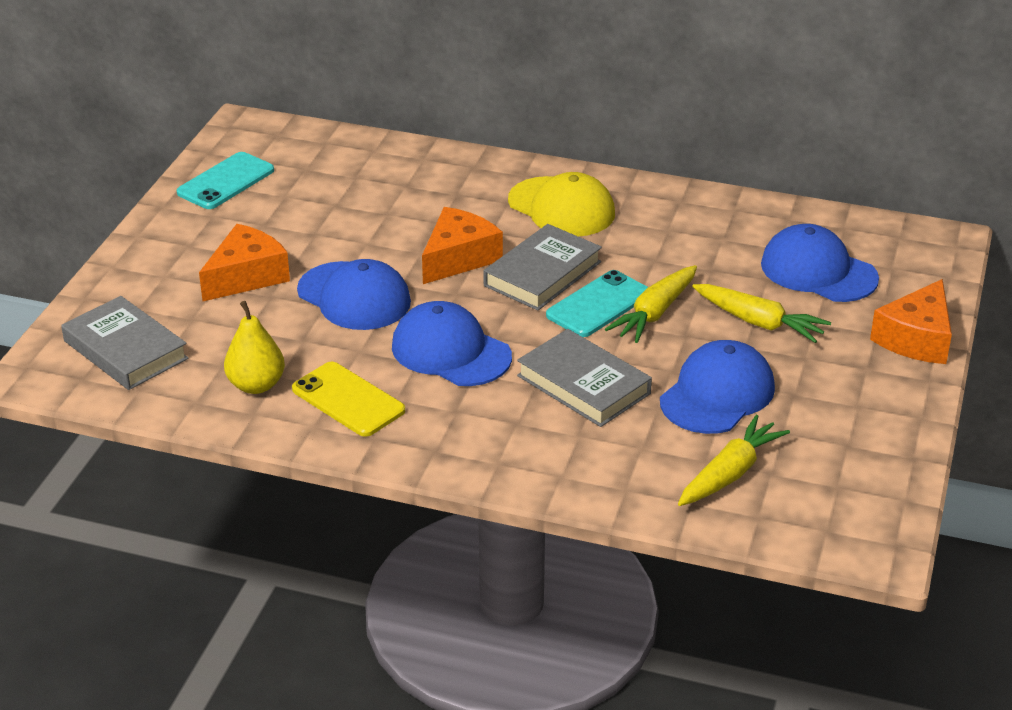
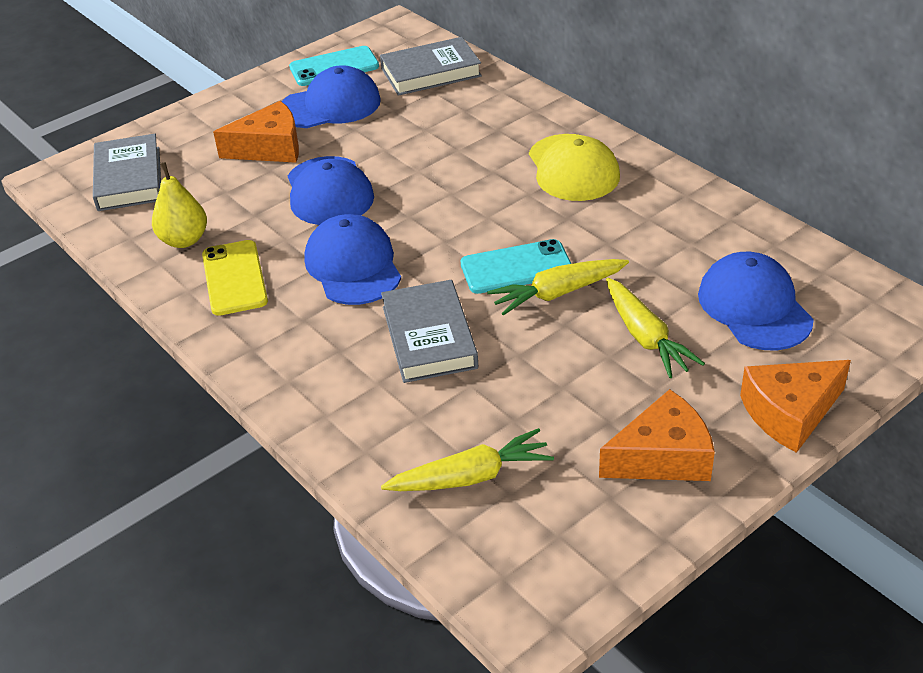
camera: 35 degrees right, 5 degrees up
(458, 258) = (442, 186): orange cheese -> orange cheese (662, 457)
(542, 274) = (497, 223): grey book -> grey book (431, 72)
(717, 394) = (537, 393): blue cap -> blue cap (330, 105)

